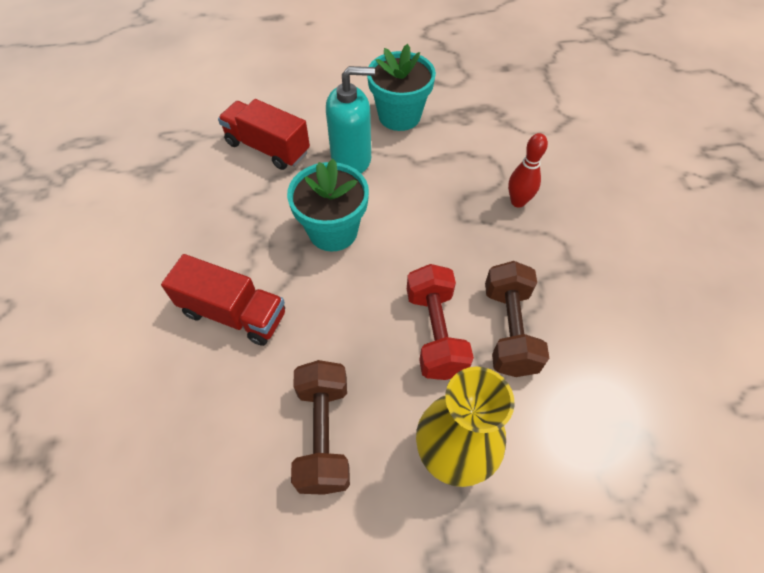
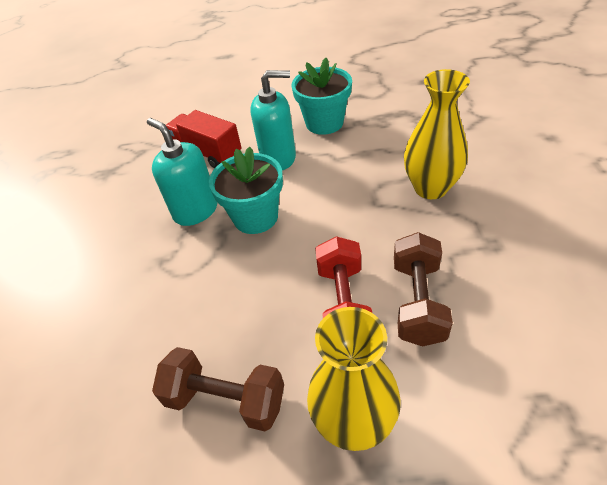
camera: 10 degrees right, 10 degrees down
(234, 313) = (157, 288): red truck -> none
(264, 221) = (195, 210): none -> turquoise soap dispenser
(324, 434) = (226, 399): brown dumbbell -> brown dumbbell turned 75 degrees counterclockwise
(518, 202) = (430, 188): red bowling pin -> yellow vase

